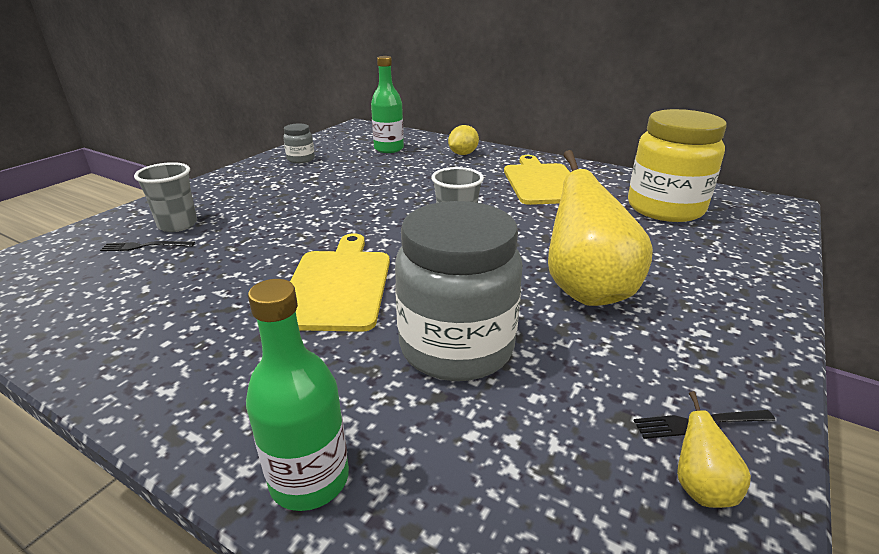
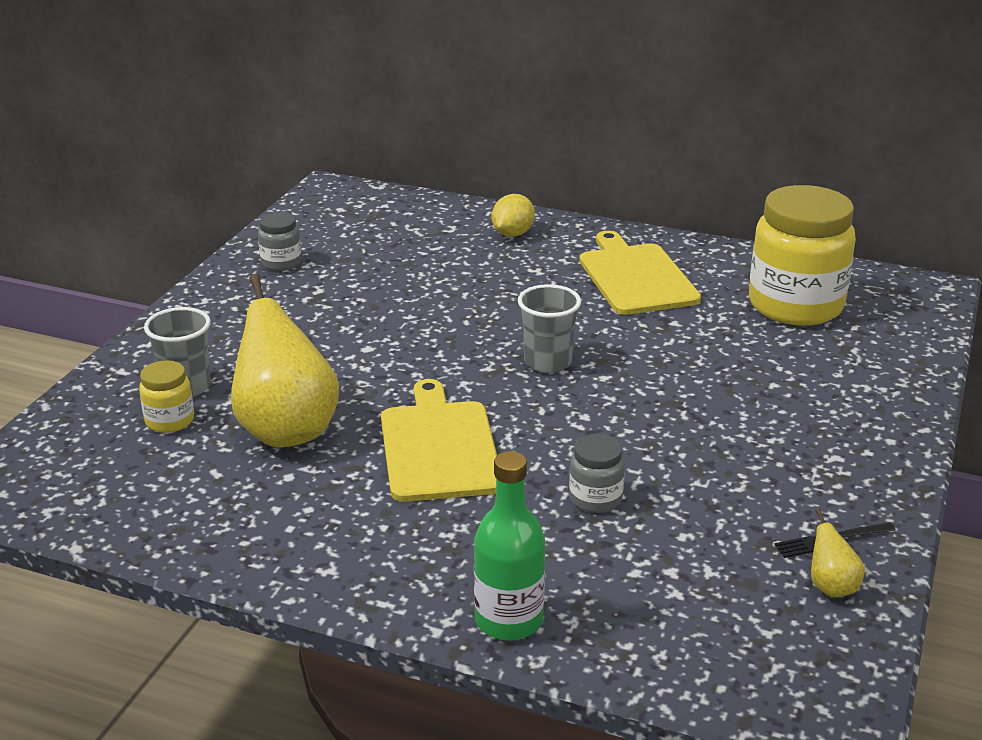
camera: 10 degrees left, 0 degrees up
(145, 246) = (170, 421): black fork -> yellow jar
(389, 149) = (400, 232): green bottle -> none
(456, 347) = (595, 499): grey jar -> grey jar, size x0.45
(586, 290) = (715, 425): yellow pear -> yellow pear (286, 430)

